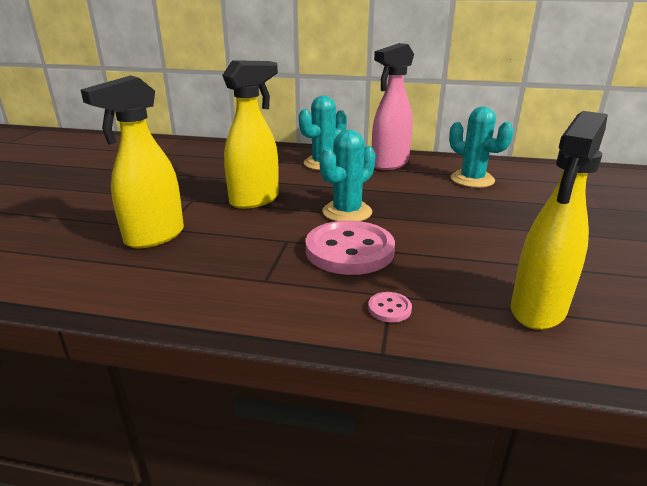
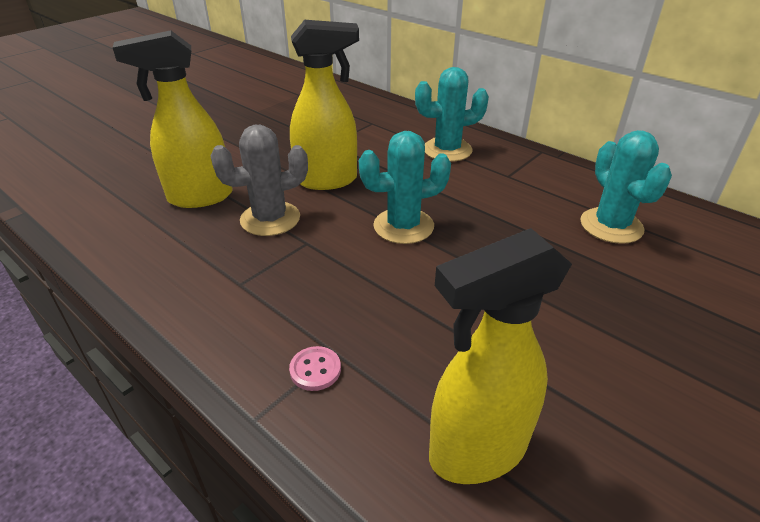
camera: 30 degrees right, 10 degrees up
(238, 234) = (270, 219): none -> grey cactus
(349, 250) = (353, 278): pink button -> none
(389, 164) = (525, 171): pink spray bottle -> none

